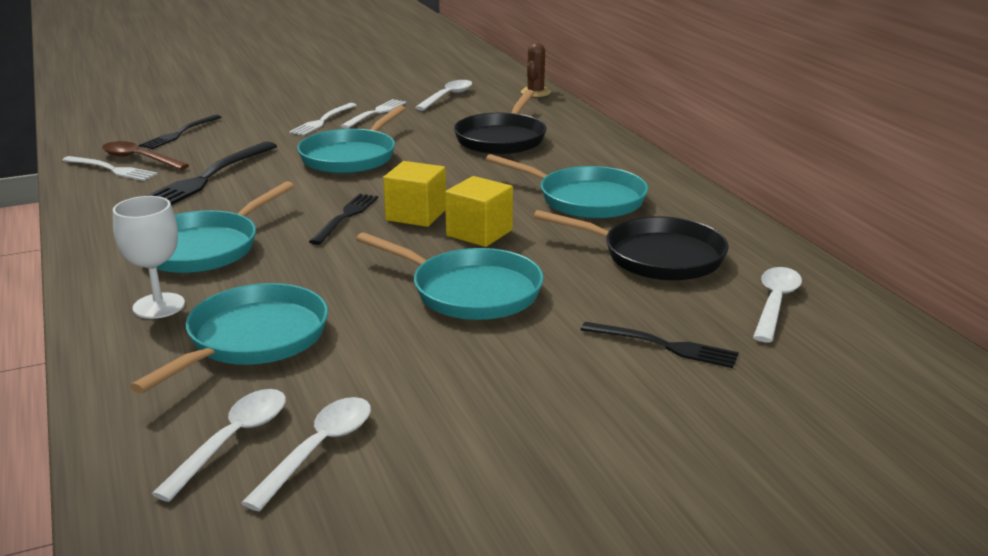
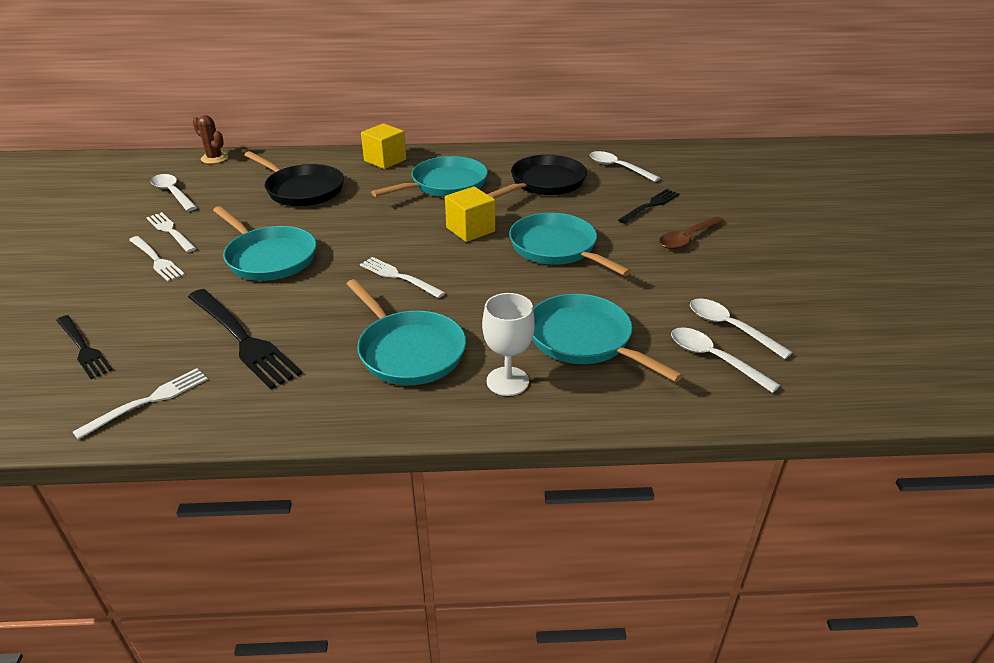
camera: 70 degrees left, 10 degrees up
(139, 159) = (136, 380): brown spoon -> brown spoon (687, 238)
(346, 216) = (398, 276): black fork -> white fork
(416, 215) = (420, 247): yellow cube -> yellow cube (385, 160)
(470, 291) = (557, 248): turquoise pan -> turquoise pan turned 90 degrees counterclockwise

